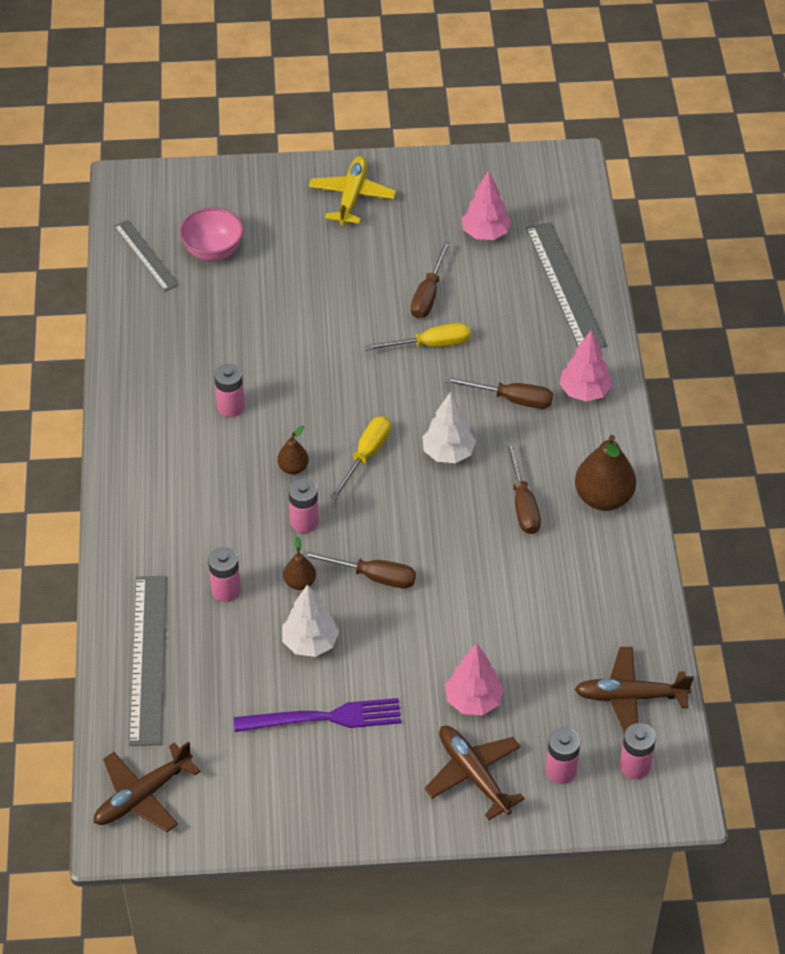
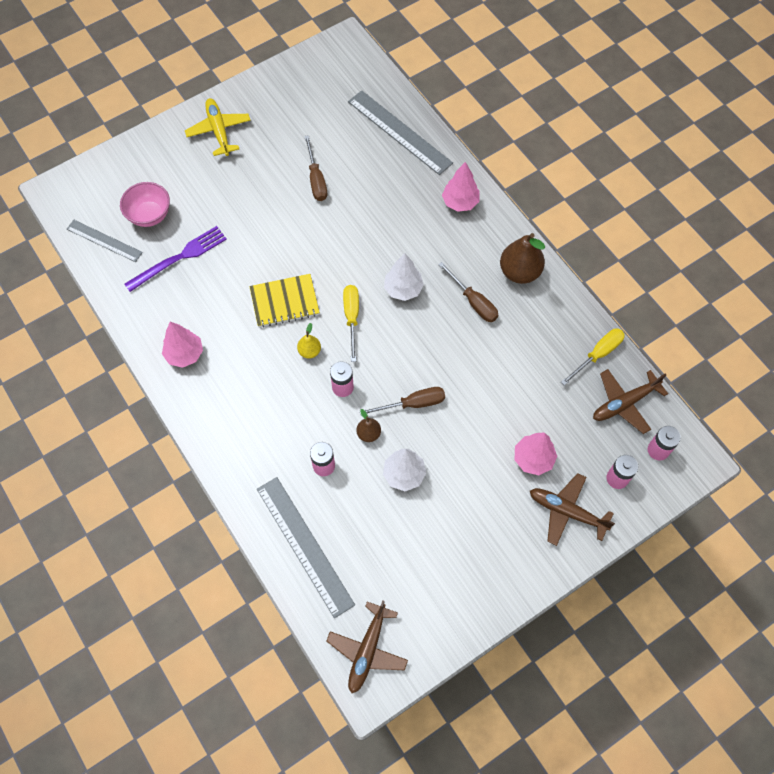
camera: 30 degrees left, 15 degrees up
(231, 407) = (238, 327): pink battery -> none
(293, 468) = (309, 351): brown pear -> yellow pear
(301, 405) = (284, 302): none -> yellow notebook
(324, 718) = (448, 524): purple fork -> purple fork (179, 258)
(430, 345) = (341, 216): yellow screwdriver -> yellow screwdriver (598, 354)
(485, 234) = (325, 118): pink tree -> pink tree (185, 354)
(512, 399) = (418, 230): brown screwdriver -> none

